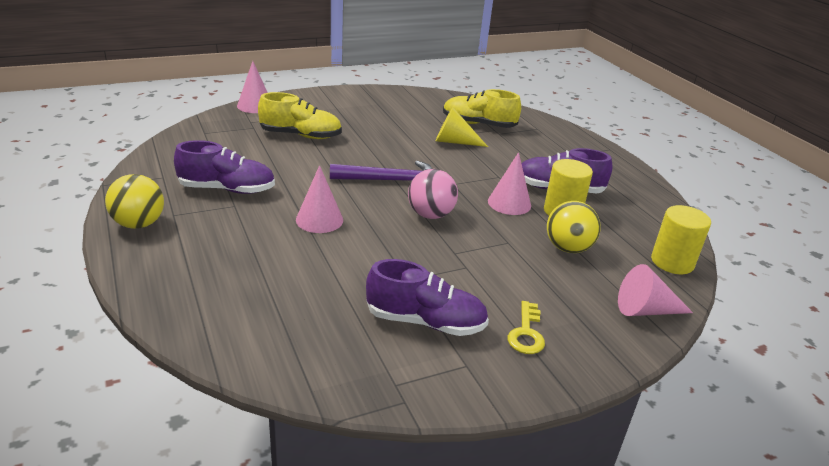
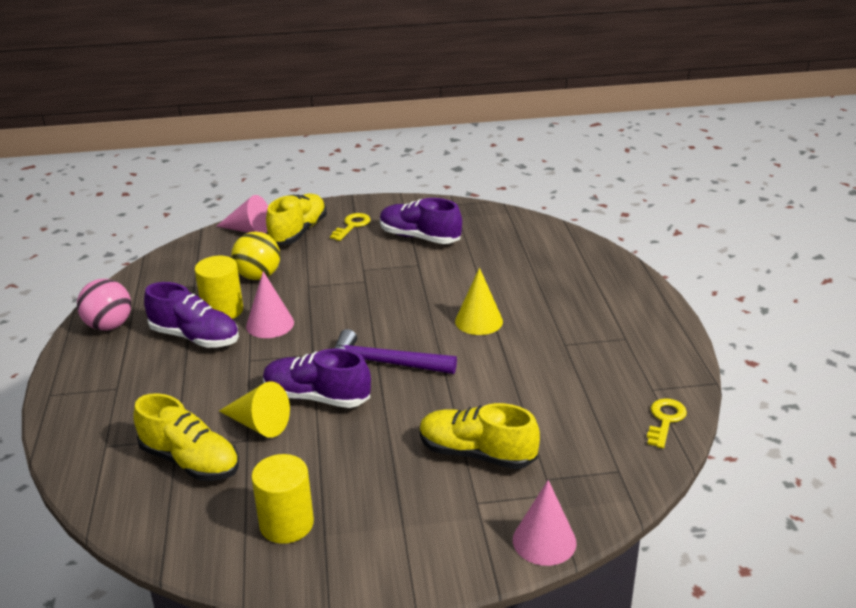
camera: 160 degrees left, 0 degrees up
(139, 224) = (655, 330): yellow ball -> none
(160, 158) = (665, 420): none -> yellow key
(227, 189) = (574, 365): purple shoe -> purple shoe (316, 397)
(319, 220) = (479, 321): pink cone -> yellow cone
(430, 215) = (364, 317): pink ball -> pink ball (109, 326)
(585, 314) = (298, 232): none -> yellow shoe
(672, 262) = (179, 258): yellow cylinder -> yellow cylinder (286, 524)

